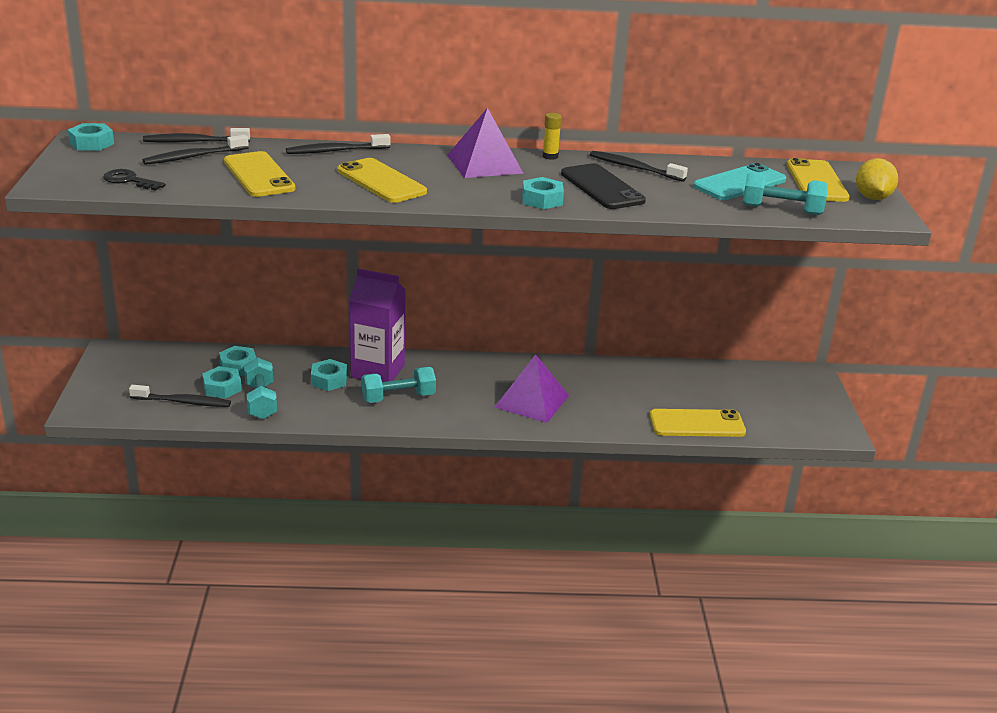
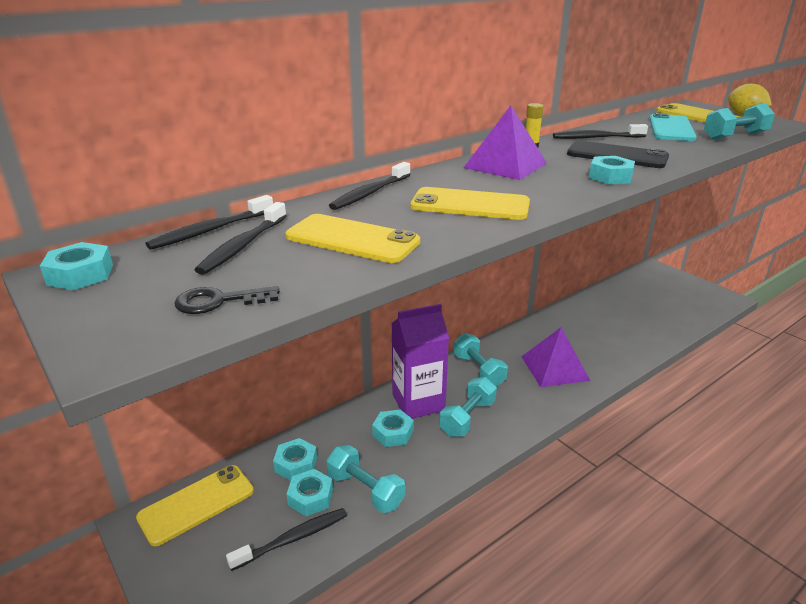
camera: 35 degrees left, 0 degrees up
(462, 373) = (478, 371): none -> turquoise dumbbell
(697, 424) = (663, 331): yellow phone -> yellow phone (196, 504)

